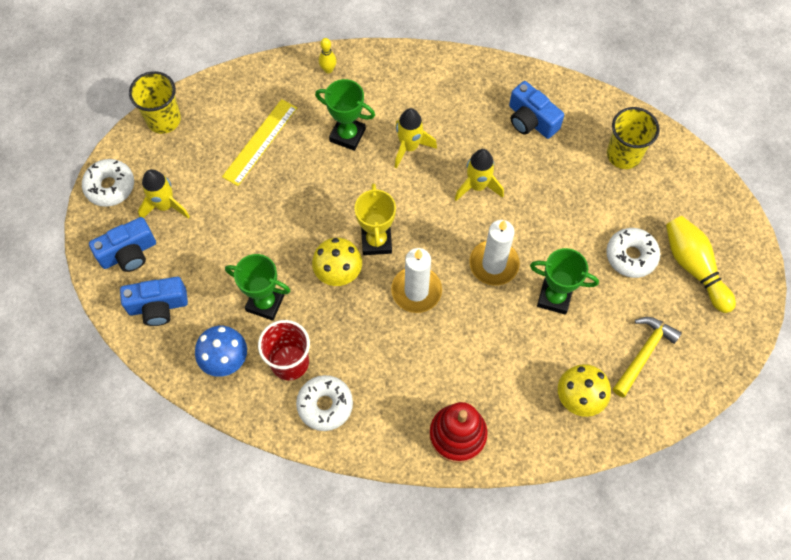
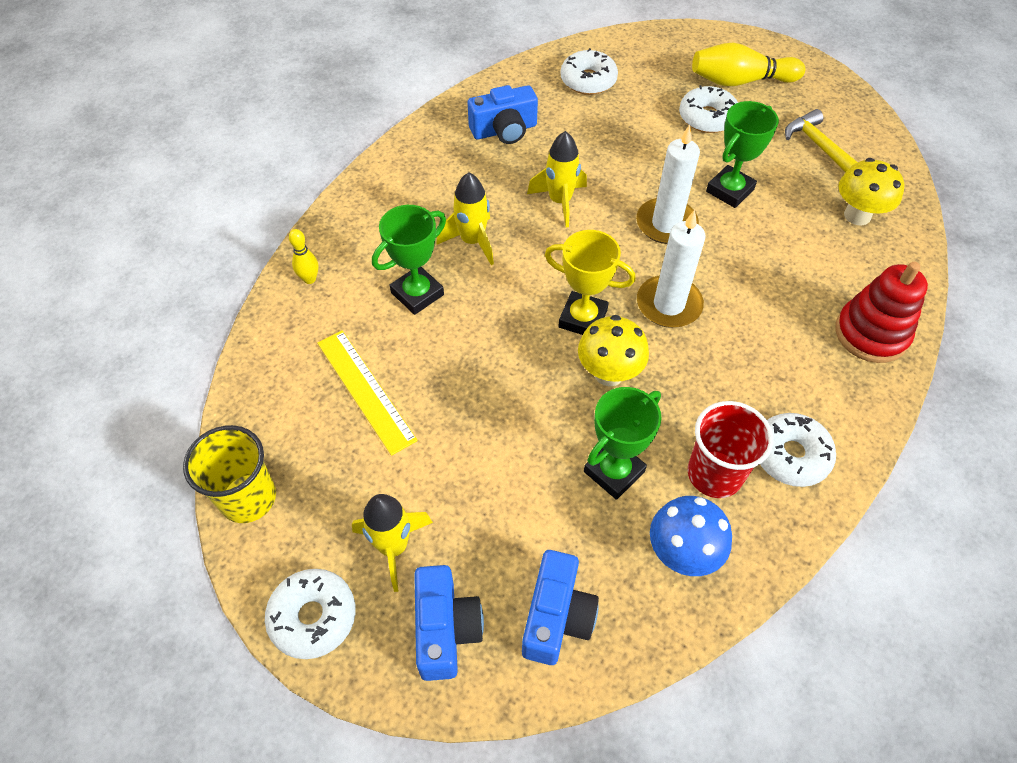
camera: 65 degrees left, 10 degrees down
(623, 154) = (588, 80): yellow cup -> white donut

